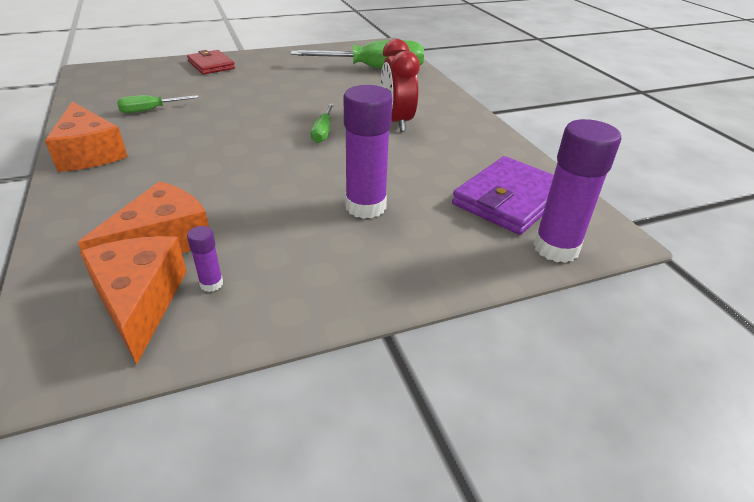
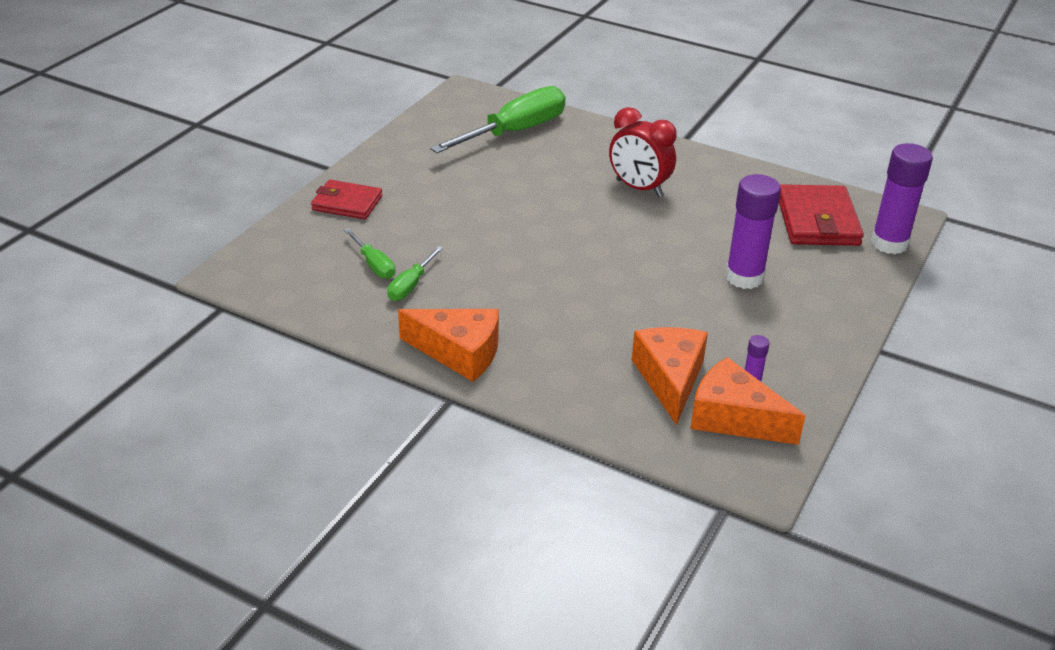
camera: 40 degrees left, 0 degrees up
(323, 132) = (602, 229): green screwdriver -> green screwdriver (374, 265)
(509, 199) = (817, 220): purple wallet -> red wallet

